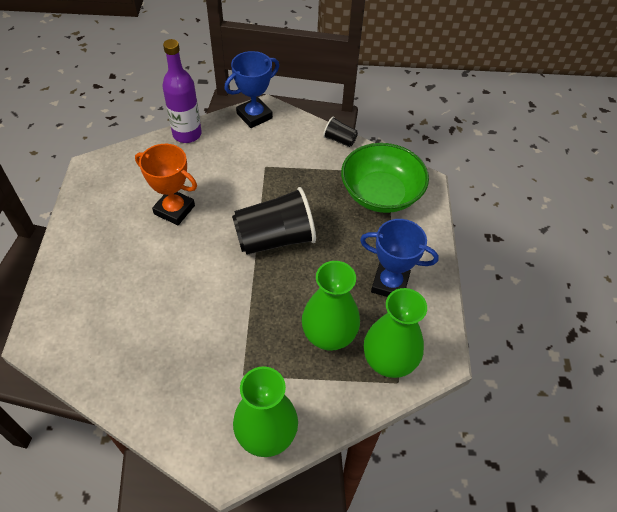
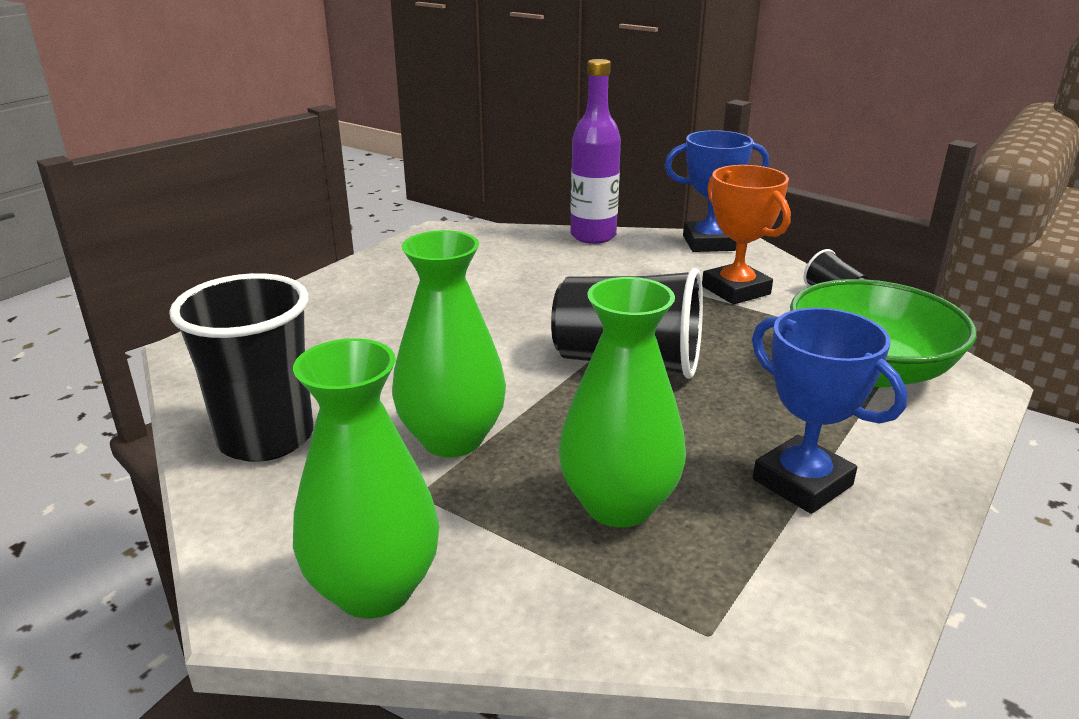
camera: 35 degrees right, 25 degrees down
(142, 381) = (266, 438): none -> black cup
(174, 210) = (504, 292): orange trophy -> orange trophy (736, 290)
(389, 361) = (713, 591): green vase -> green vase (452, 439)

